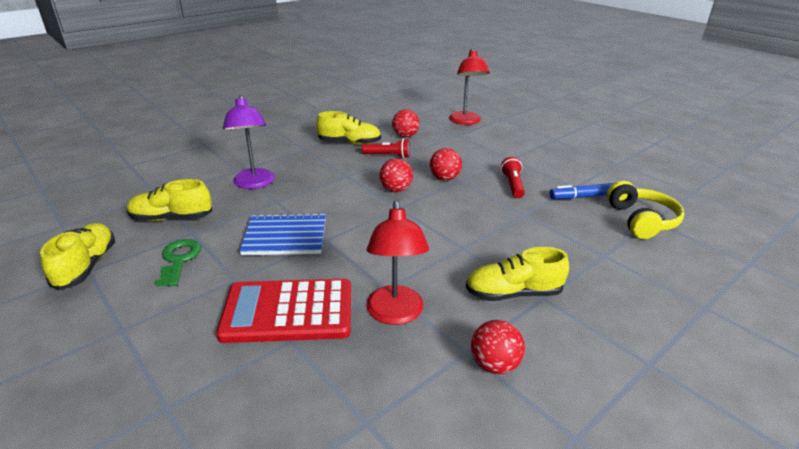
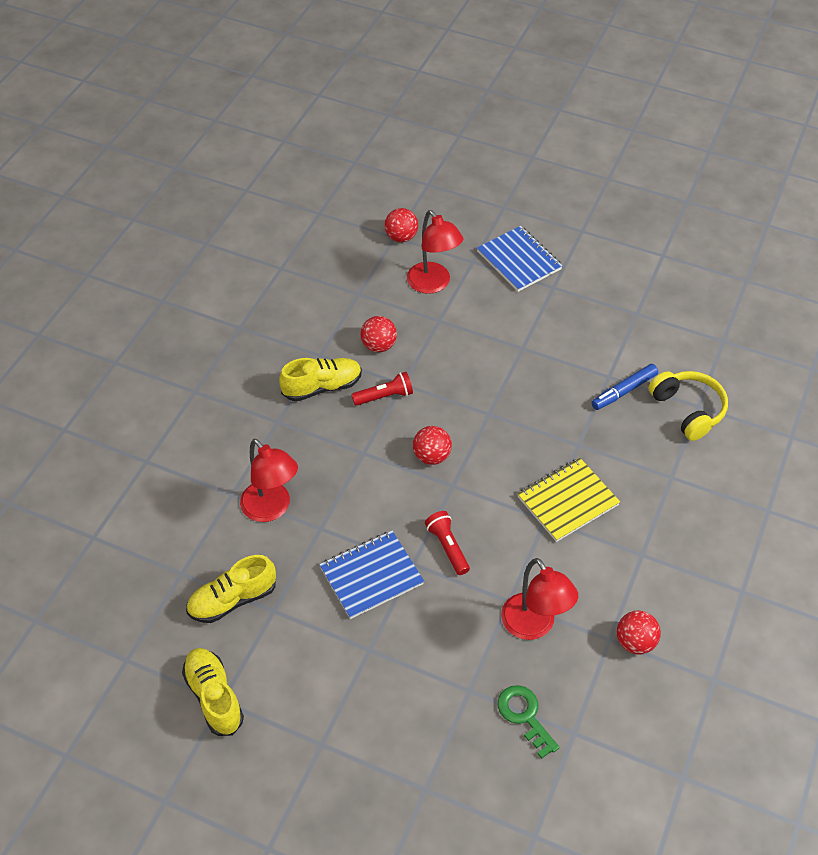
camera: 25 degrees left, 20 degrees up
(179, 259) = (295, 650): green key -> green key (524, 716)
(254, 184) = (271, 509): purple lamp -> red lamp
(288, 311) = (445, 663): red calculator -> none
(444, 178) = (471, 415): red ball -> red ball (401, 237)
(491, 242) = (567, 501): none -> yellow notebook
(513, 185) = (546, 399): red flashlight -> red flashlight (447, 547)
(513, 293) = (616, 559): yellow shoe -> none
(536, 124) = (519, 260): none -> blue notebook

